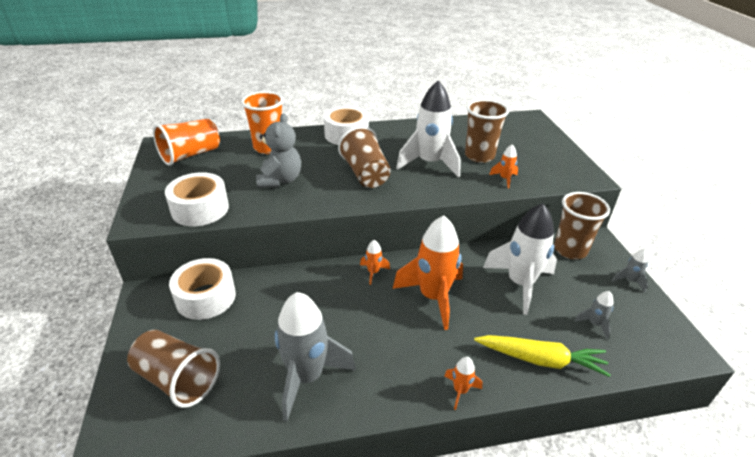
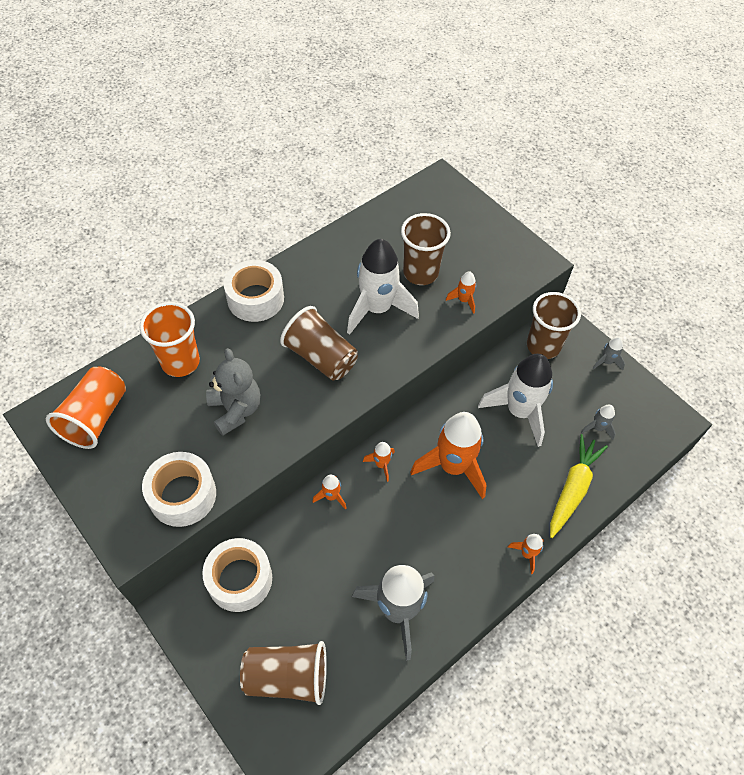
camera: 30 degrees left, 20 degrees up
(318, 276) = (331, 496): none -> orange rocket
(540, 359) = (572, 489): yellow carrot -> yellow carrot turned 45 degrees counterclockwise

